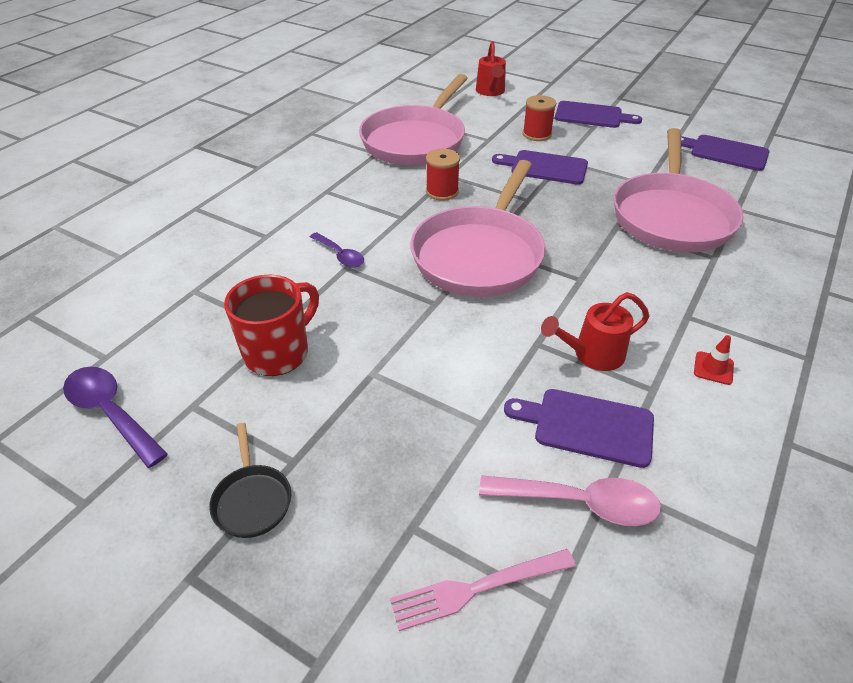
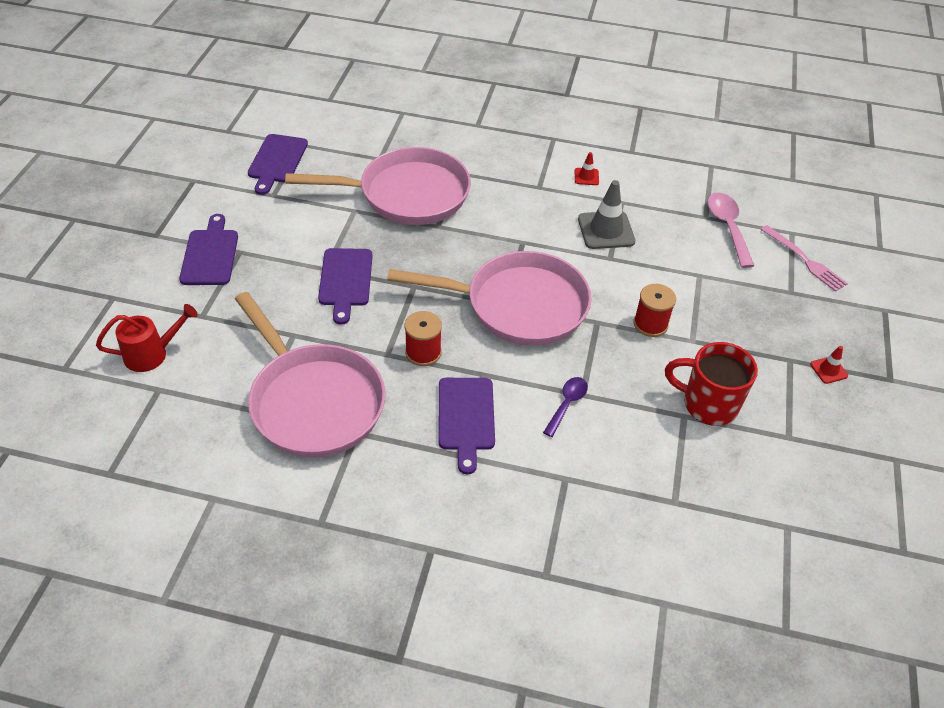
camera: 110 degrees left, 5 degrees up
(111, 413) = (829, 487): purple spoon -> none
(252, 500) = (828, 370): black pan -> red traffic cone
(416, 140) = (313, 401): pink pan -> pink pan turned 45 degrees clockwise
(537, 134) = (270, 295): red spool -> red spool (650, 324)
(587, 426) = (671, 228): purple cutting board -> purple cutting board (466, 418)
(592, 355) = (606, 230): red watering can -> grey traffic cone

